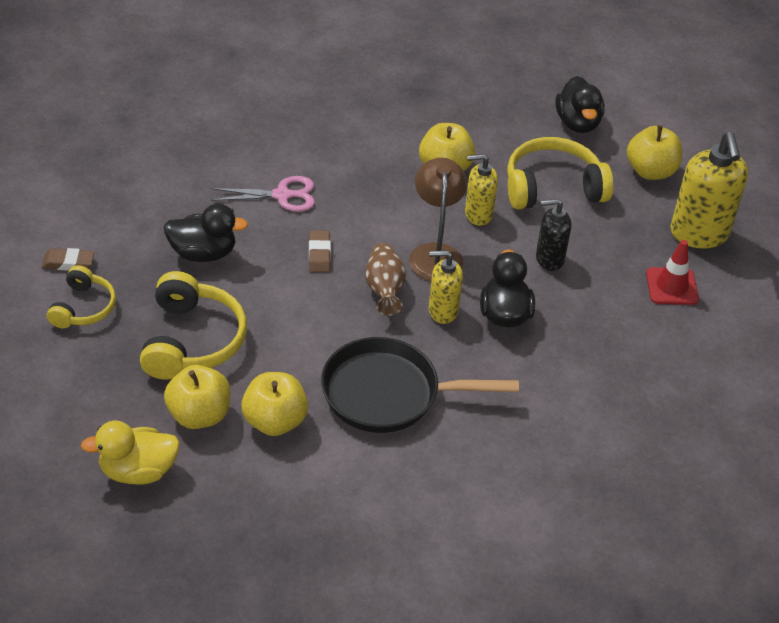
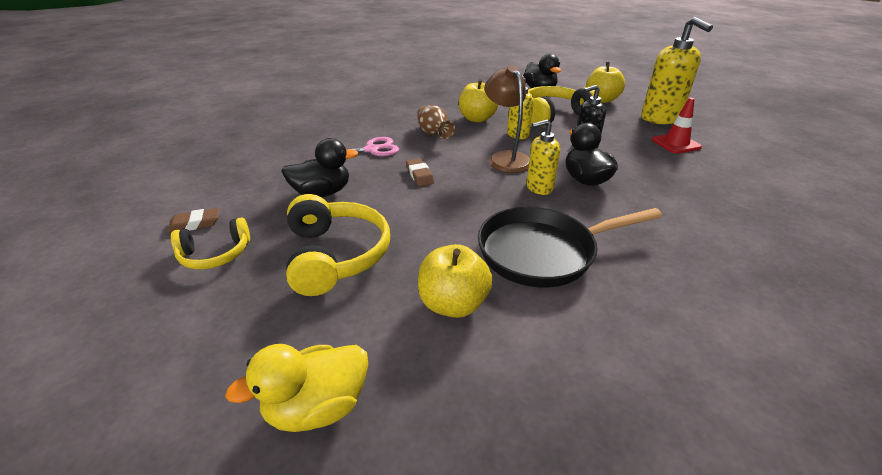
camera: 15 degrees left, 10 degrees down
(83, 308) = (215, 254): yellow headphones -> yellow headphones turned 75 degrees clockwise
(199, 415) = (370, 320): yellow apple -> none
(384, 289) = (484, 184): brown vase -> brown vase (433, 133)

